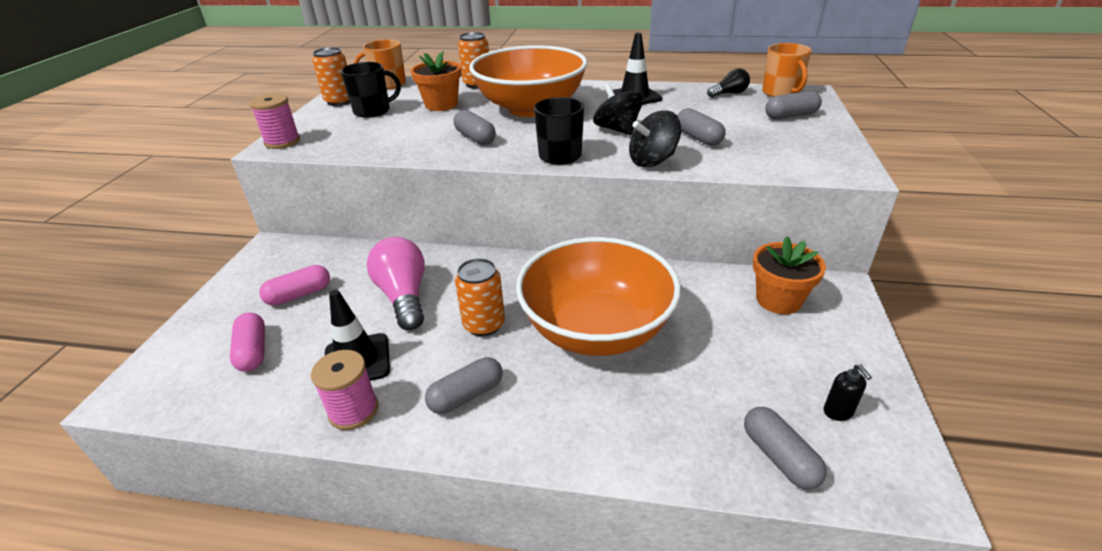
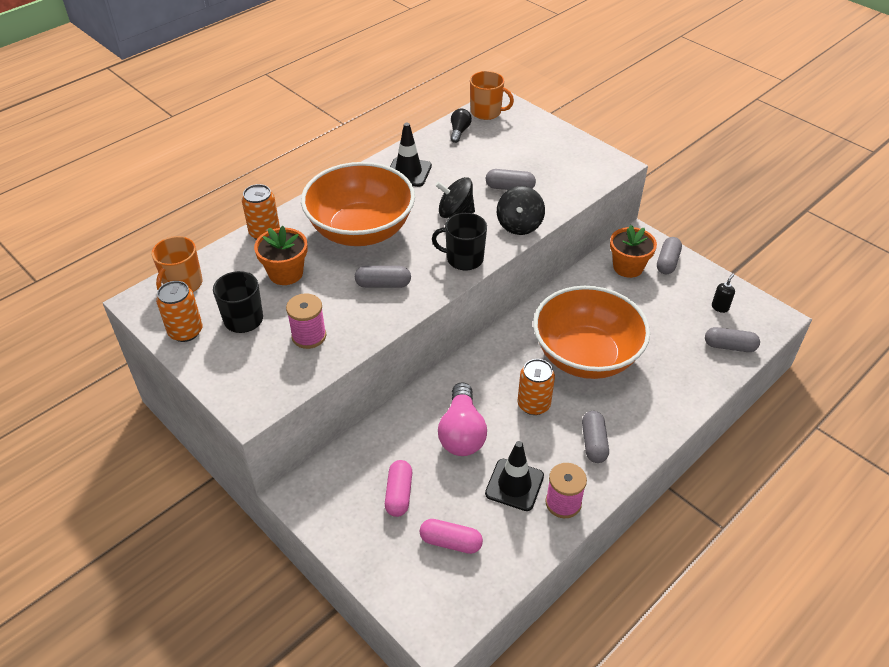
camera: 55 degrees left, 10 degrees up
(282, 142) = (246, 399): pink spool -> pink spool (309, 336)
(404, 296) = (462, 433): pink light bulb -> pink light bulb turned 105 degrees counterclockwise
(790, 116) = (524, 133): grey capsule -> grey capsule (667, 262)
(838, 412) = (720, 307): black soap dispenser -> black soap dispenser turned 75 degrees counterclockwise

